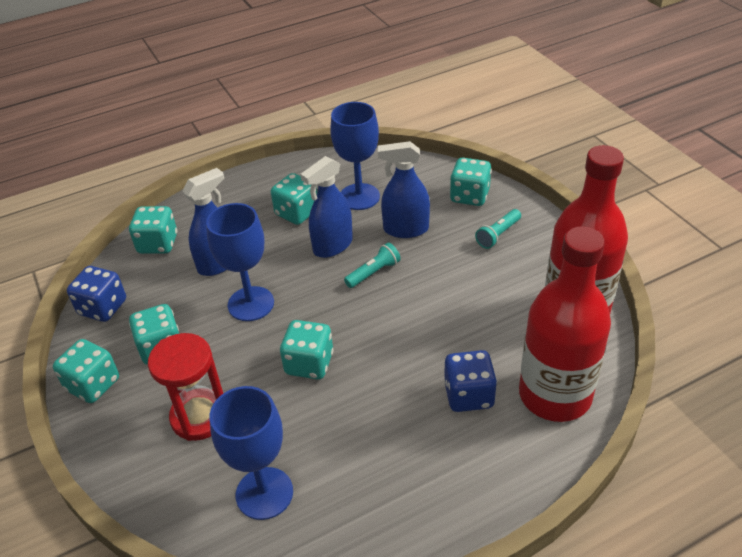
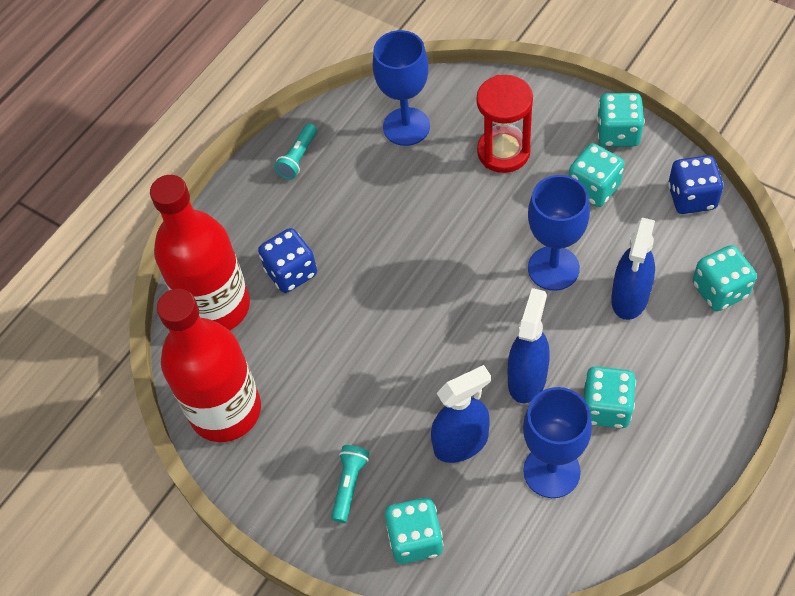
camera: 155 degrees right, 15 degrees up
(309, 364) = (449, 236): turquoise dice -> none
(374, 273) = (457, 363): turquoise flashlight -> turquoise flashlight (298, 158)

